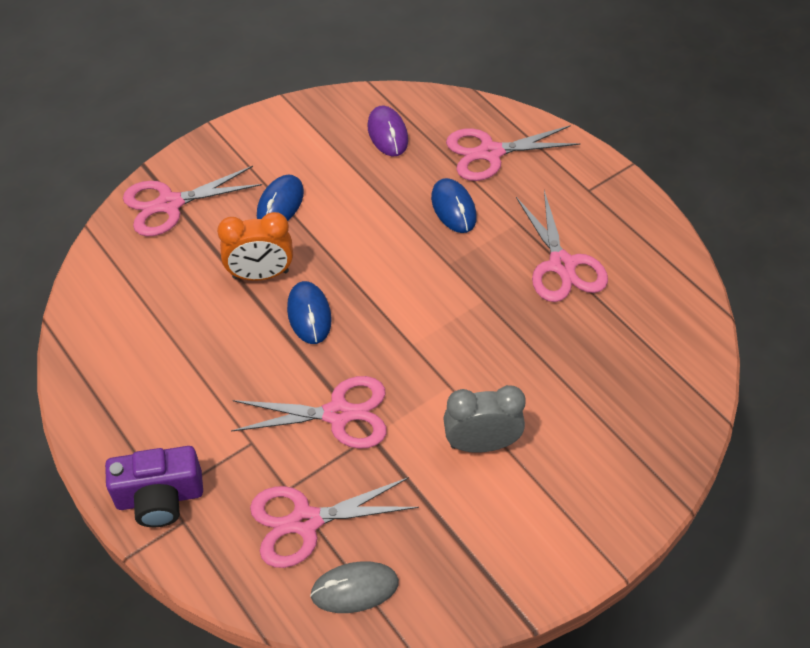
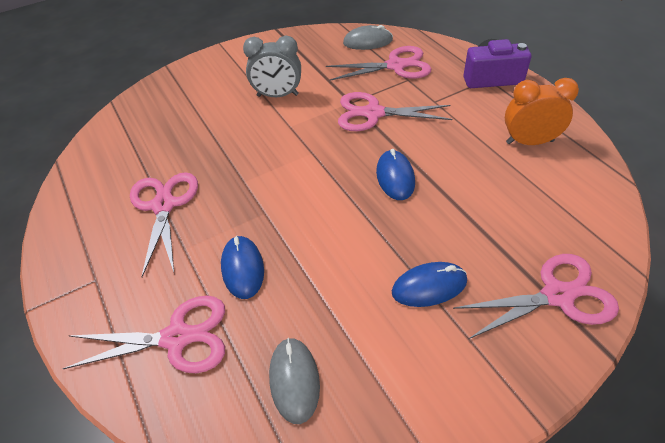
camera: 170 degrees left, 5 degrees down
(260, 274) = (442, 213): orange clock -> orange clock (529, 142)
(280, 204) = (429, 286): blue mouse -> blue mouse turned 45 degrees clockwise
(387, 133) = (294, 380): purple mouse -> grey mouse

